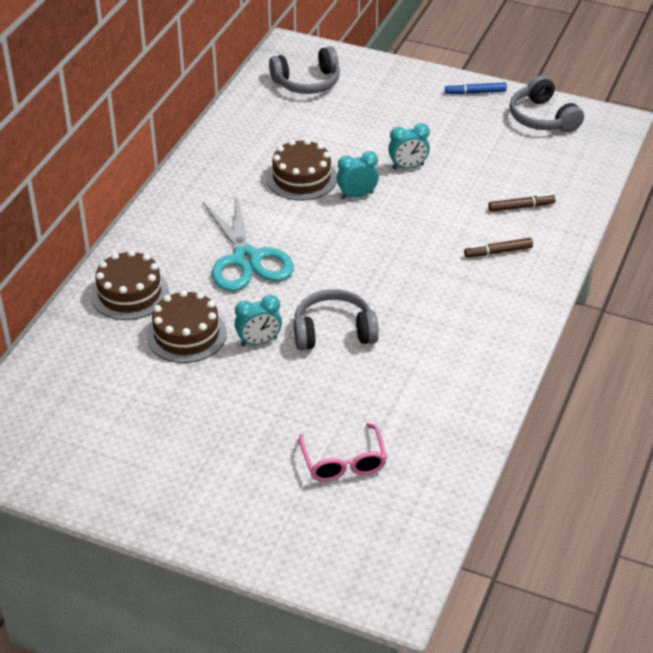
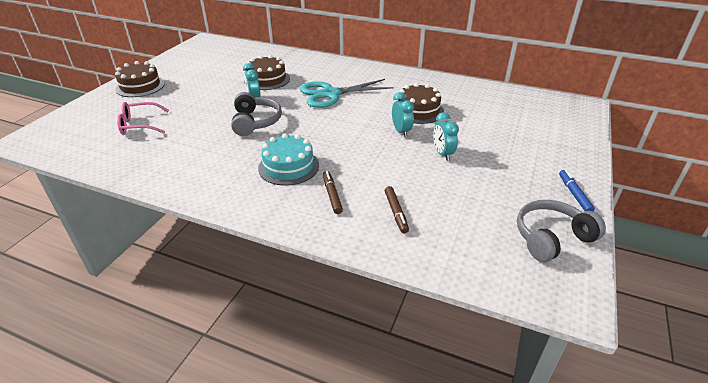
camera: 90 degrees right, 5 degrees down
(130, 293) = (305, 65): brown cake -> brown cake (140, 86)
(307, 82) = (539, 112): grey headphones -> none
(445, 289) = (288, 166): none -> turquoise cake

